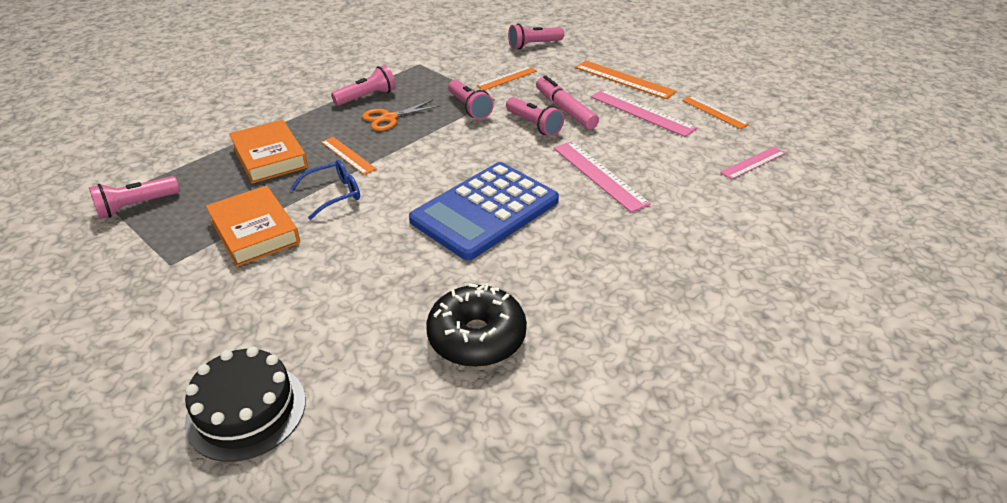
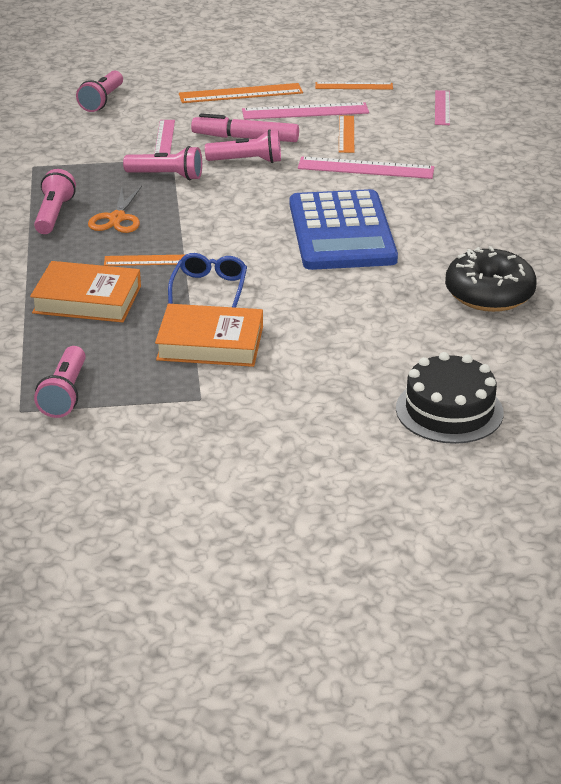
camera: 50 degrees left, 5 degrees down
(507, 78) = (143, 138): orange ruler -> orange ruler (346, 134)
(518, 84) = (164, 138): none -> pink ruler

